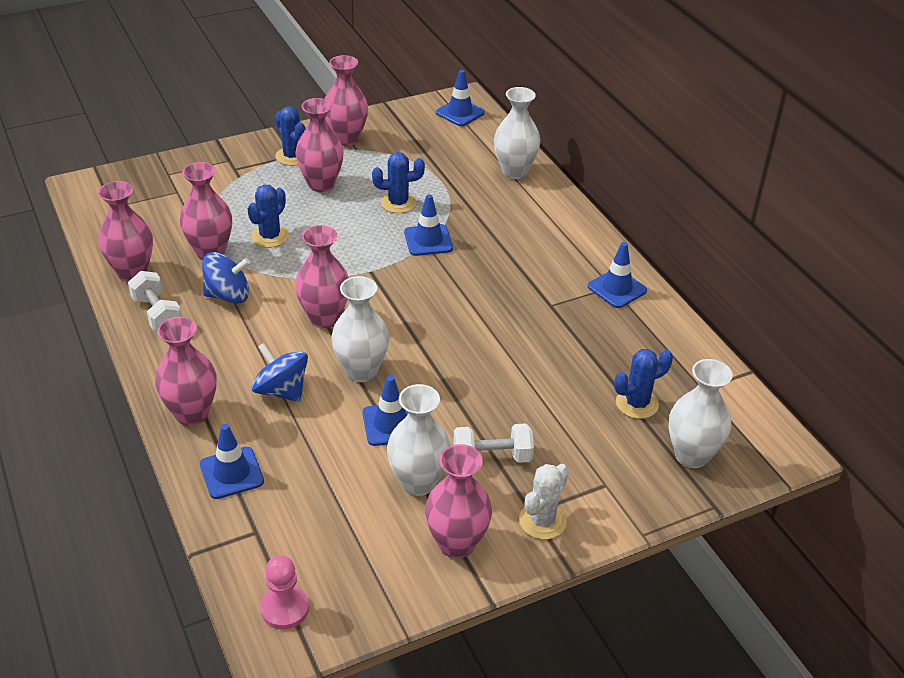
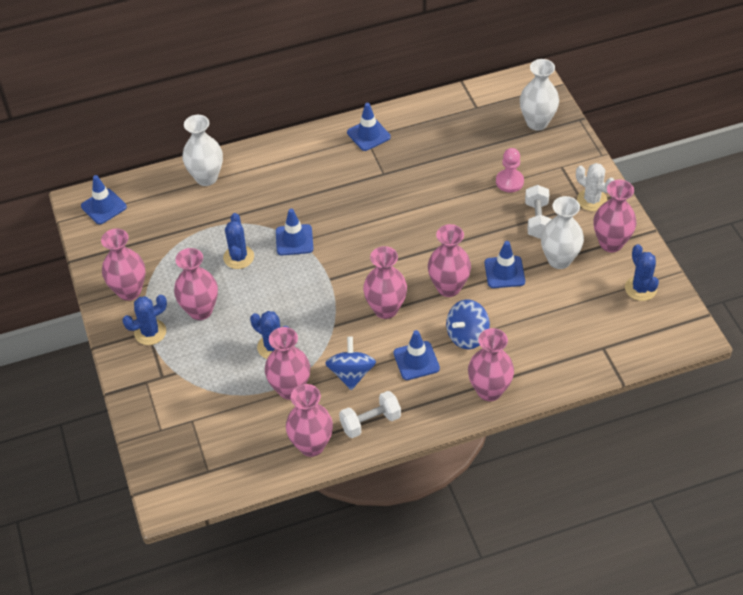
camera: 80 degrees left, 10 degrees up
(231, 473) = (550, 363): blue traffic cone -> blue traffic cone (416, 361)
(285, 608) = (665, 331): pink pawn -> pink pawn (509, 182)
(361, 371) = (448, 287): white vase -> pink vase
(637, 404) = (489, 141): blue cactus -> blue cactus (640, 288)

